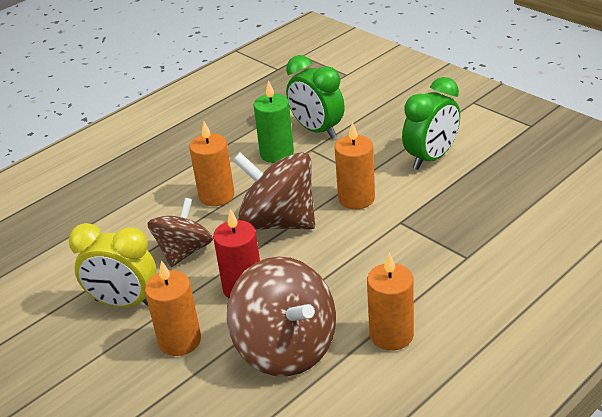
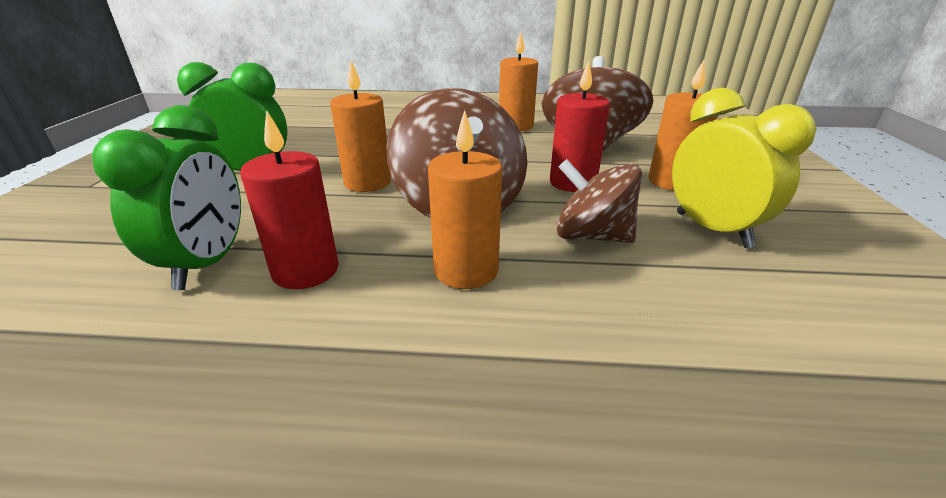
camera: 135 degrees left, 5 degrees down
(184, 251) = (592, 236): brown spinning top -> brown spinning top turned 45 degrees clockwise
(277, 153) = (306, 270): green candle -> red candle

